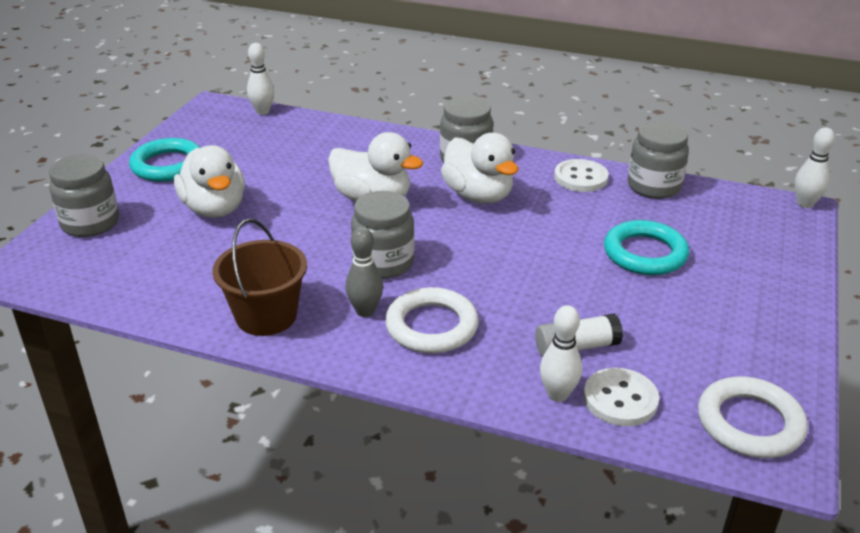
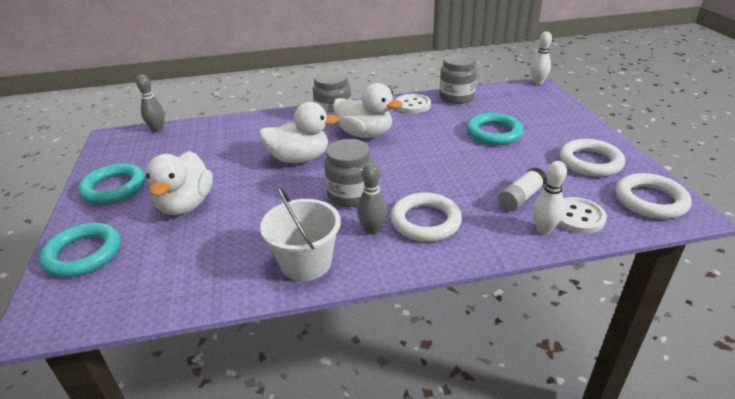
camera: 30 degrees left, 0 degrees up
(90, 223) = (83, 254): grey jar -> turquoise ring
(214, 209) = (186, 205): white duck -> white duck turned 60 degrees clockwise
(262, 111) = (157, 129): white bowling pin -> grey bowling pin
(266, 316) = (306, 263): brown bucket -> white bucket
(732, 342) = (590, 162): none -> white ring

